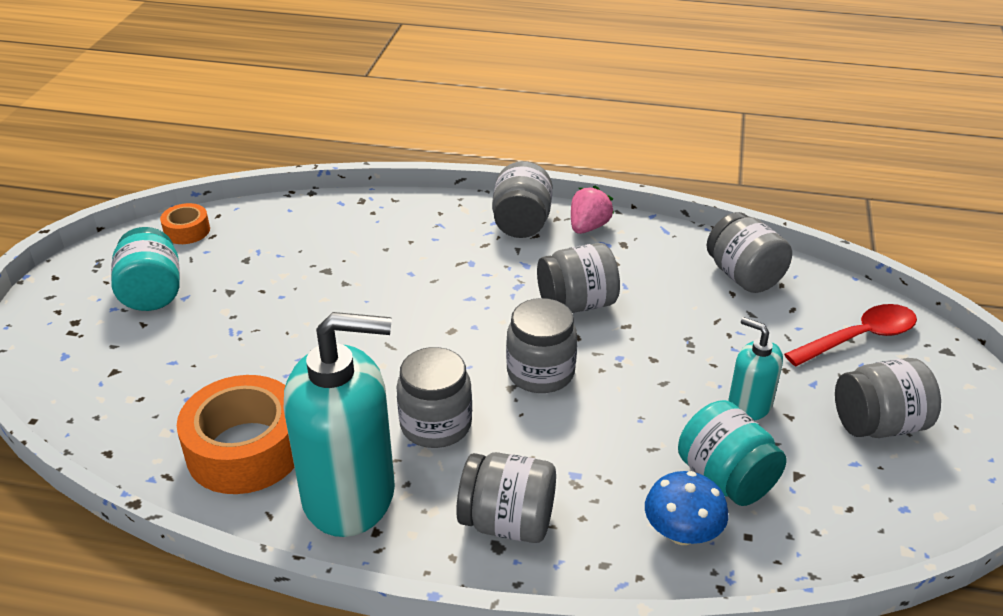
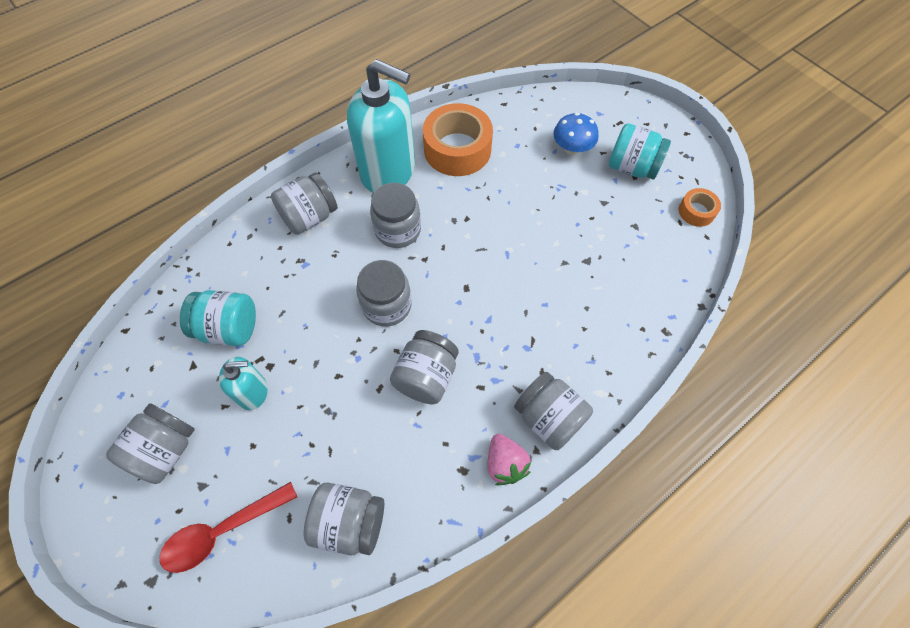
camera: 130 degrees right, 25 degrees up
(350, 494) = (388, 171): turquoise soap dispenser -> turquoise soap dispenser turned 105 degrees counterclockwise
(682, 533) = (227, 279): blue mushroom -> blue mushroom (572, 148)
(859, 338) = (222, 531): red spoon -> red spoon turned 45 degrees clockwise

